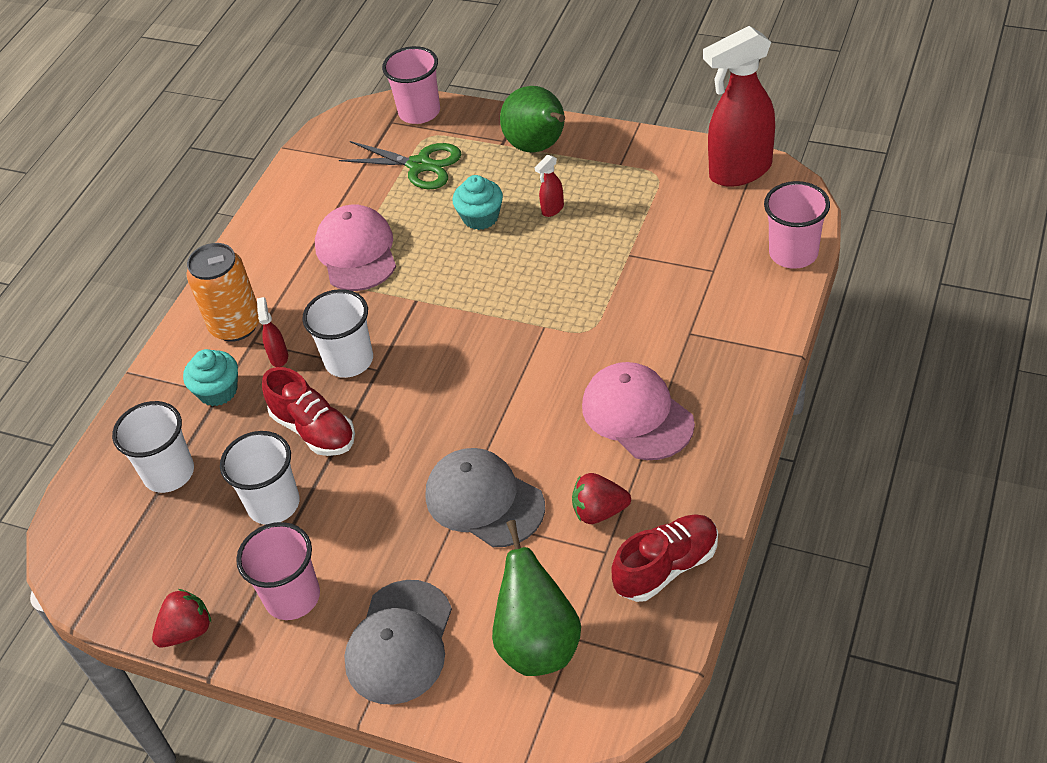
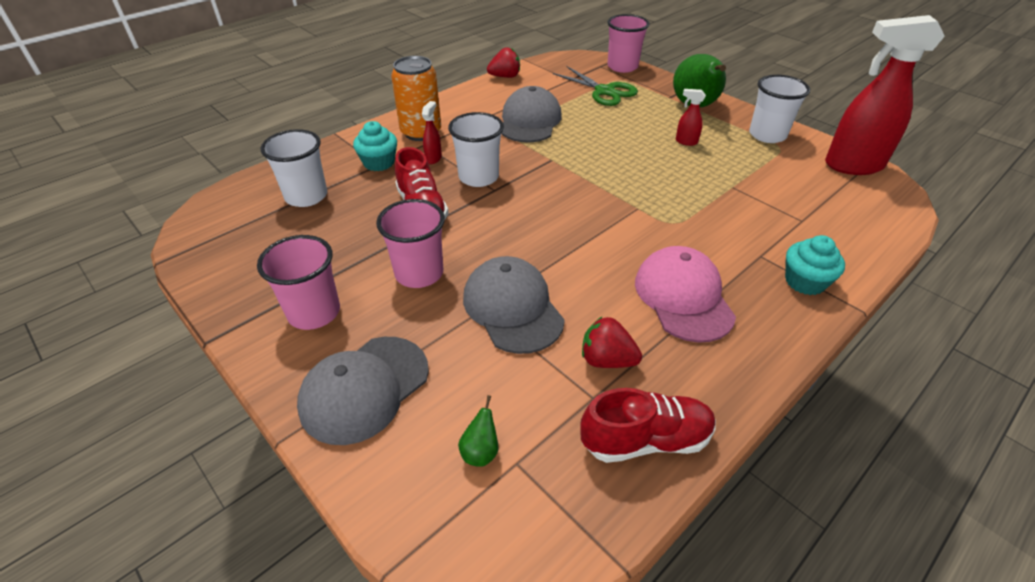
camera: 20 degrees right, 5 degrees down
(187, 631) = (223, 301): red strawberry -> red strawberry (505, 76)
(273, 504) = (355, 243): white cup -> white cup (767, 135)
(356, 252) = (530, 121): pink cap -> grey cap
(480, 217) = (629, 130): turquoise cupcake -> turquoise cupcake (805, 282)
(538, 644) = (480, 452): green pear -> green pear, size x0.42
(552, 209) = (686, 142): red spray bottle -> red spray bottle turned 45 degrees clockwise
(793, 253) = (883, 233): pink cup -> pink cup (419, 273)

